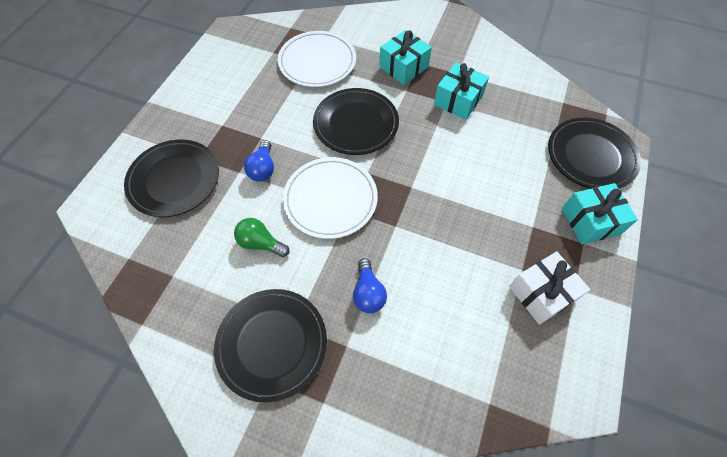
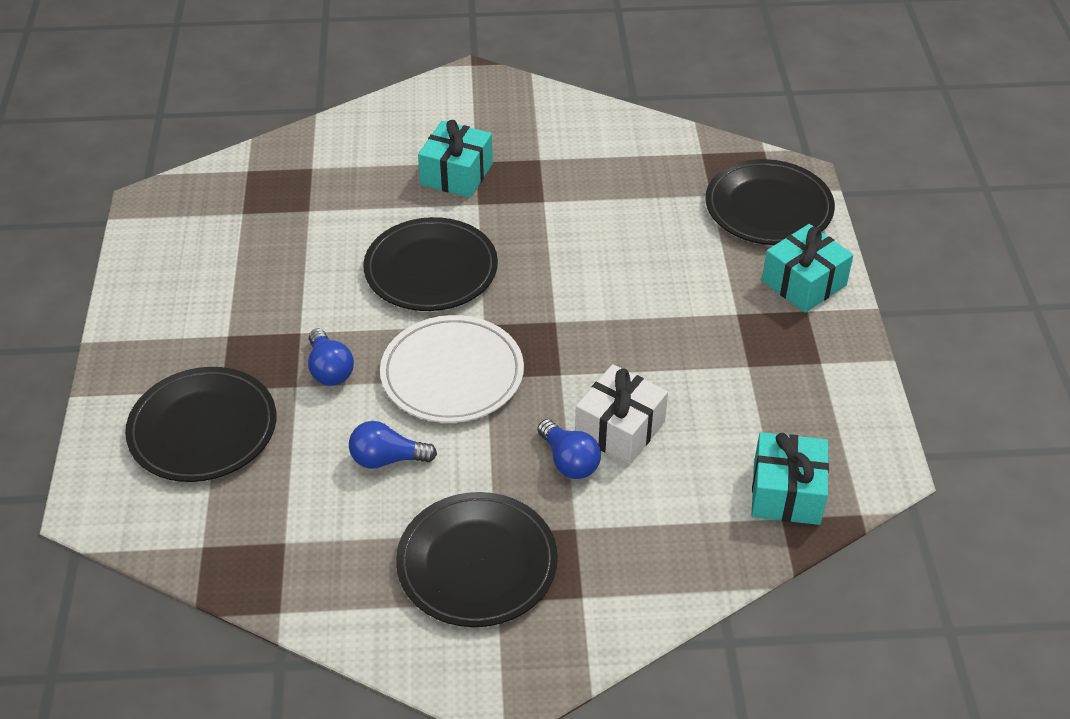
camera: 25 degrees left, 15 degrees down
(261, 243) = (387, 459): green light bulb -> blue light bulb
(317, 62) = (321, 206): white plate -> none
(458, 100) = (559, 194): turquoise gift -> turquoise gift (786, 493)
(541, 293) = (784, 383): white gift -> white gift (620, 429)

